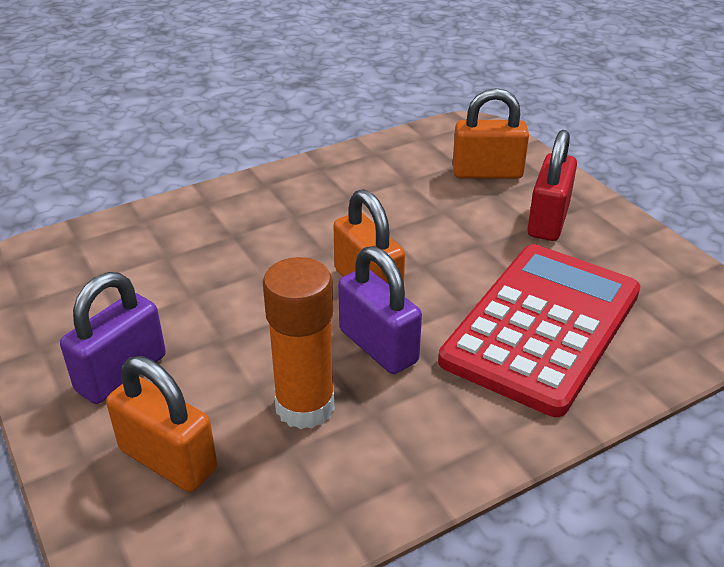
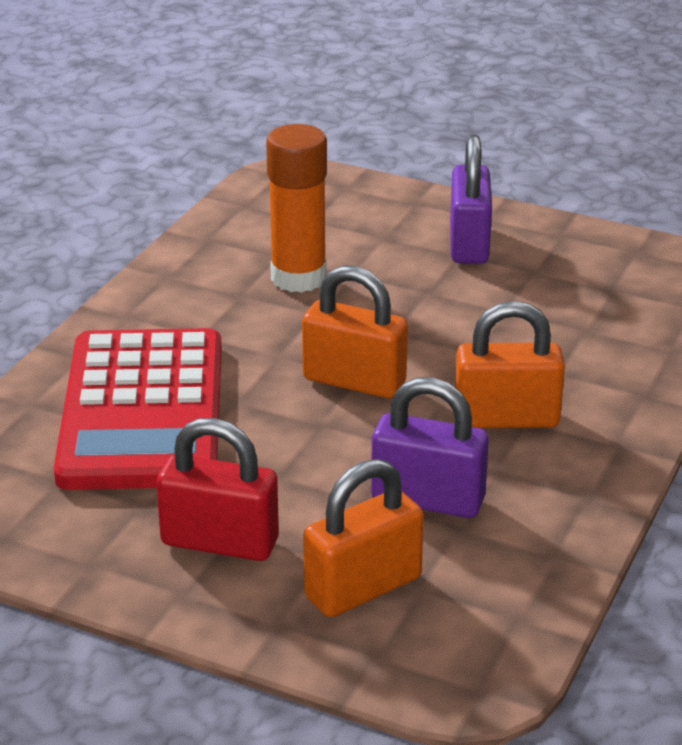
camera: 145 degrees right, 5 degrees down
(168, 459) = (357, 220): orange padlock -> orange padlock (506, 418)
(378, 346) = (286, 336): purple padlock -> purple padlock (428, 499)
(548, 220) = (220, 542): red padlock -> red padlock turned 60 degrees counterclockwise

